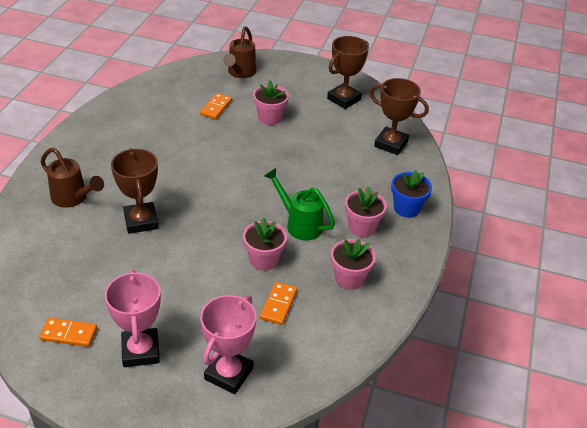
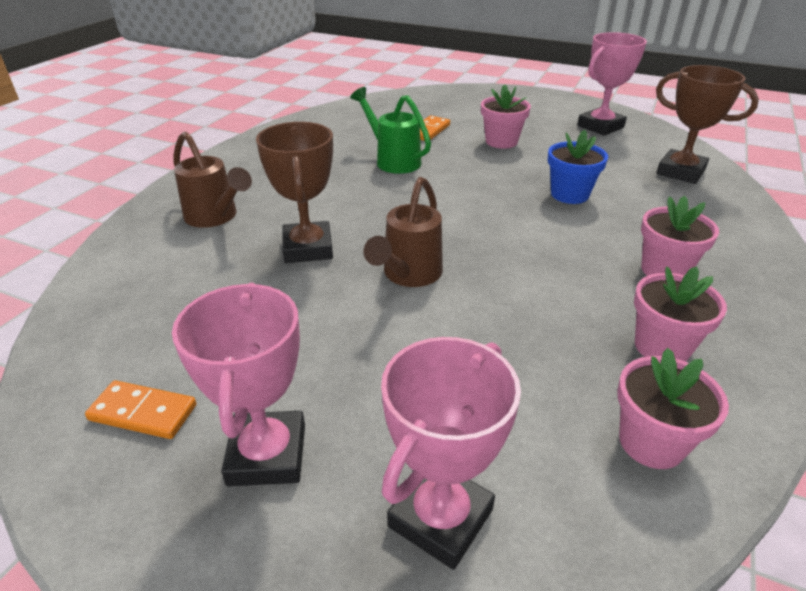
camera: 10 degrees right, 5 degrees down
(240, 73) = (460, 102): brown watering can -> brown watering can (408, 275)
(264, 260) = (503, 309): pink flower pot -> pink flower pot (651, 442)
(278, 304) = (535, 384): orange domino -> none
(299, 224) = (558, 261): green watering can -> green watering can (393, 160)
(344, 99) = (600, 126): brown trophy -> pink trophy
(406, 208) = (732, 248): blue flower pot -> blue flower pot (569, 194)

